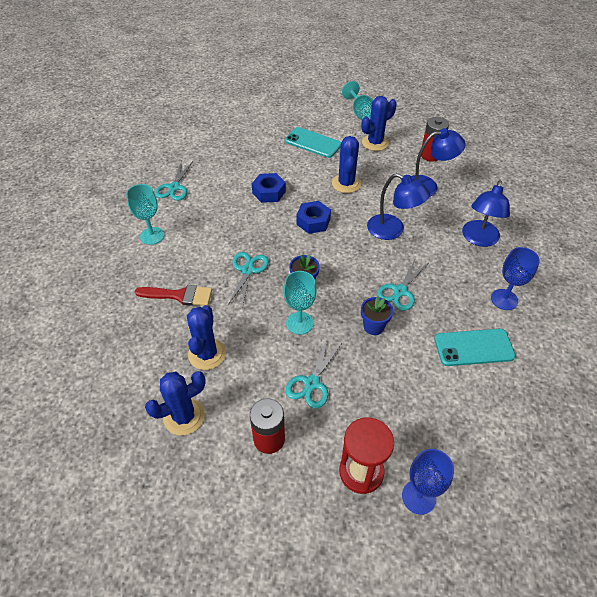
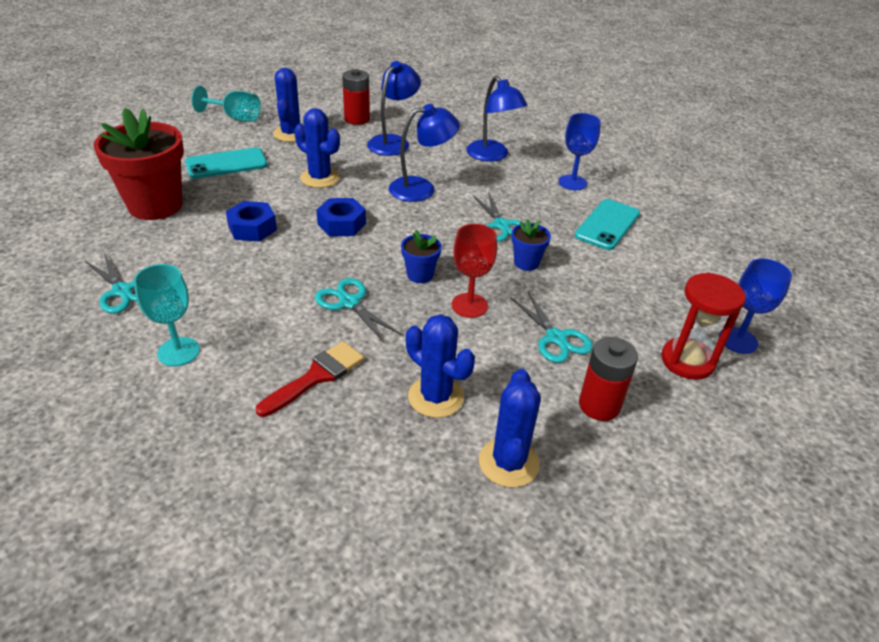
camera: 55 degrees left, 10 degrees down
(247, 148) = (155, 205): none -> red flower pot
(299, 323) = (469, 305): turquoise goblet -> red goblet

